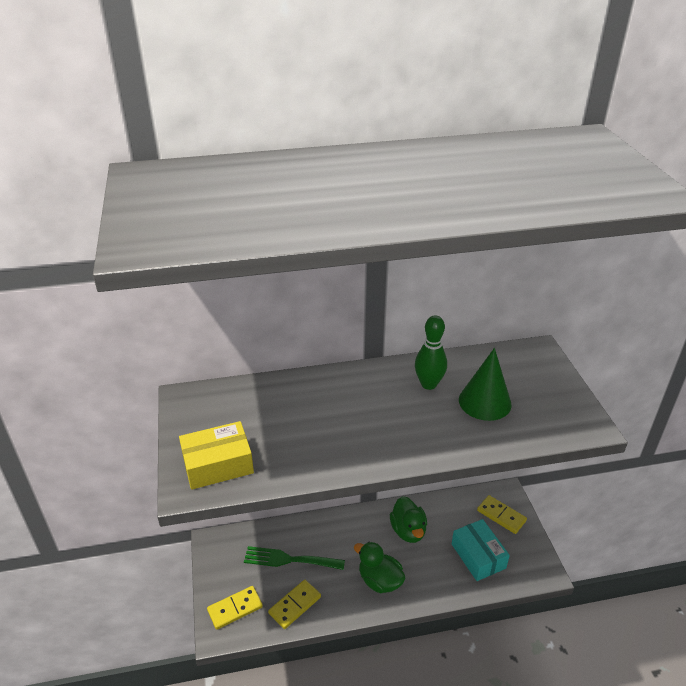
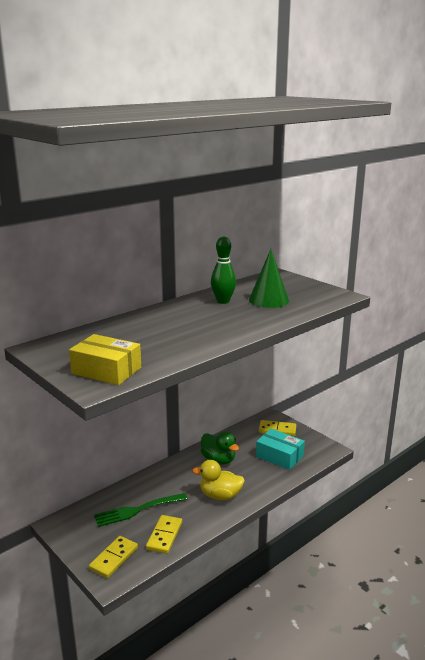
camera: 30 degrees left, 15 degrees down
(218, 464) = (106, 370): yellow box -> yellow box turned 75 degrees clockwise
(379, 580) = (220, 495): green duck -> yellow duck

